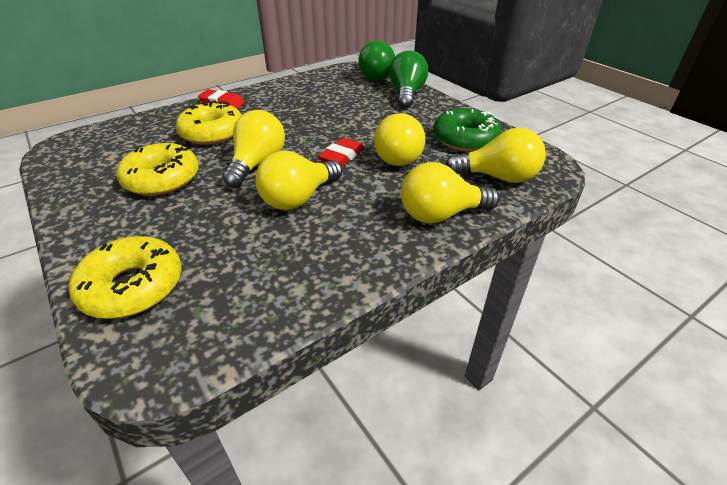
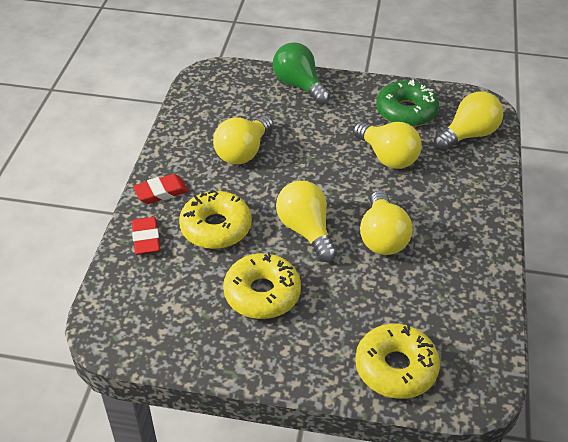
camera: 45 degrees left, 5 degrees up
(342, 156) = (352, 182): red eraser -> red eraser (146, 239)
(374, 76) = (239, 77): green light bulb -> none
(441, 214) = (477, 188): yellow light bulb -> yellow light bulb (243, 152)

